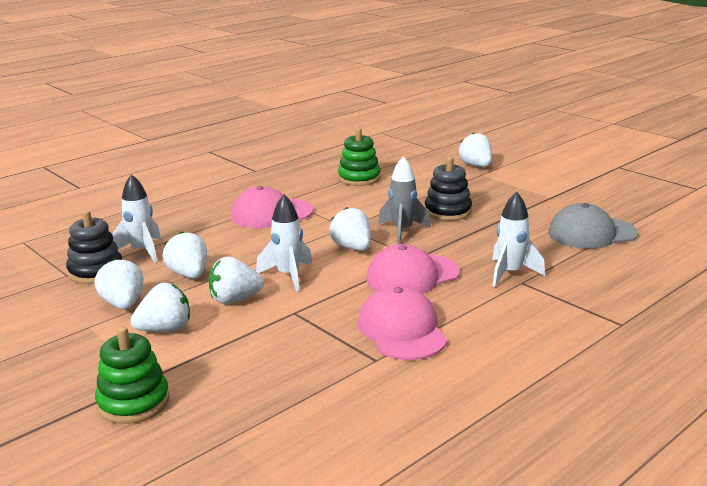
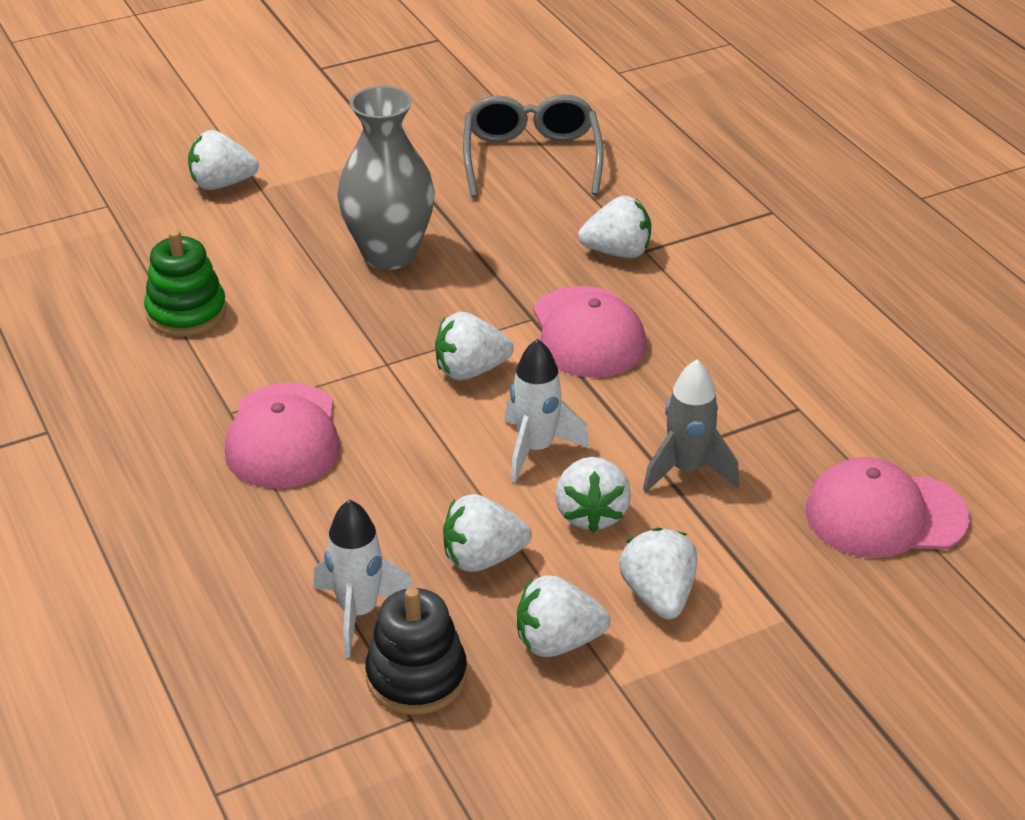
camera: 75 degrees left, 15 degrees up
(133, 402) = (847, 636): green stacking toy -> none
(402, 231) = (436, 311): grey rocket -> grey rocket (687, 470)
(402, 330) = (734, 373): pink cap -> pink cap (885, 515)
(448, 211) = (389, 254): black stacking toy -> grey vase
(510, 273) = (617, 252): white rocket -> white strawberry
(592, 233) = (531, 158): grey cap -> grey glasses

